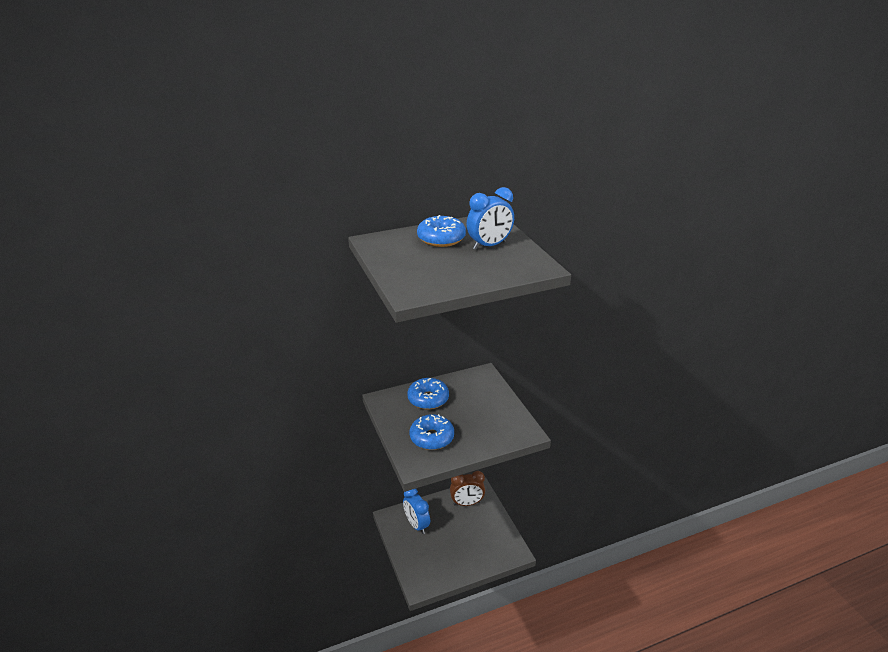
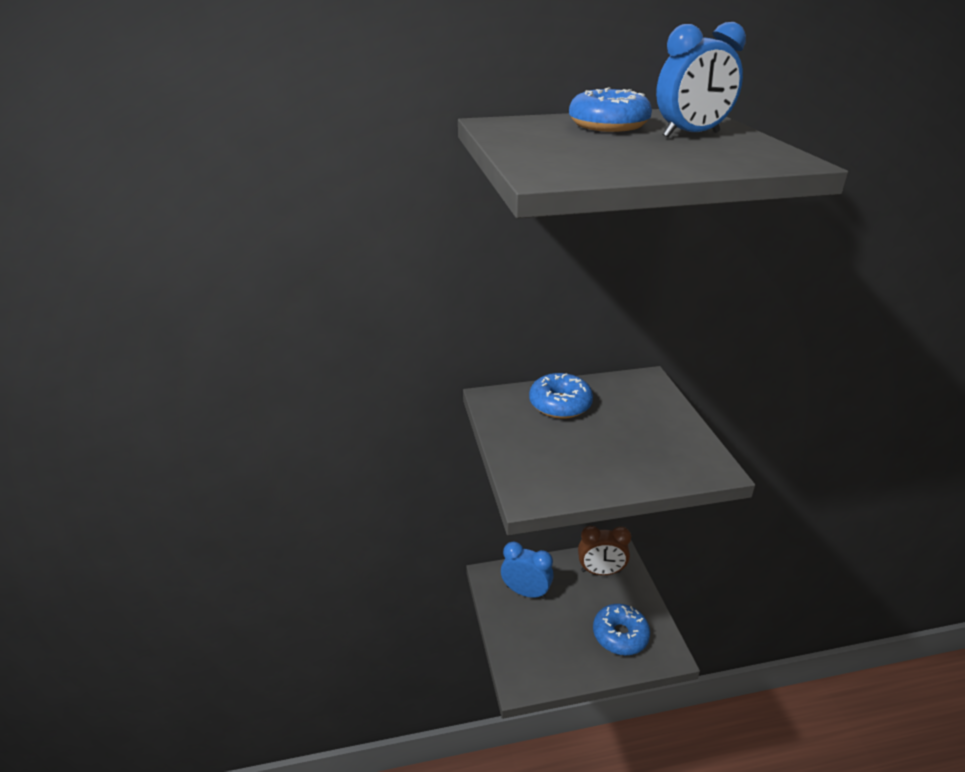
camera: 10 degrees right, 0 degrees up
(416, 524) = (525, 592): blue clock -> blue clock turned 135 degrees clockwise
(432, 438) = (560, 459): blue donut -> blue donut (620, 635)

